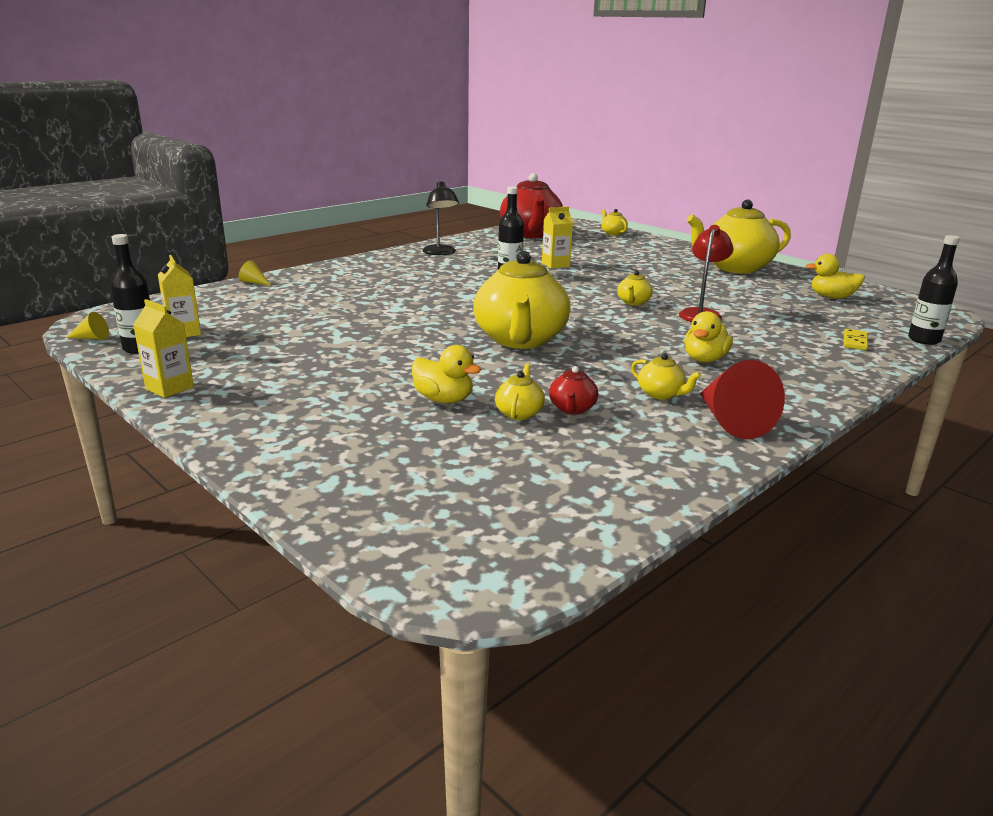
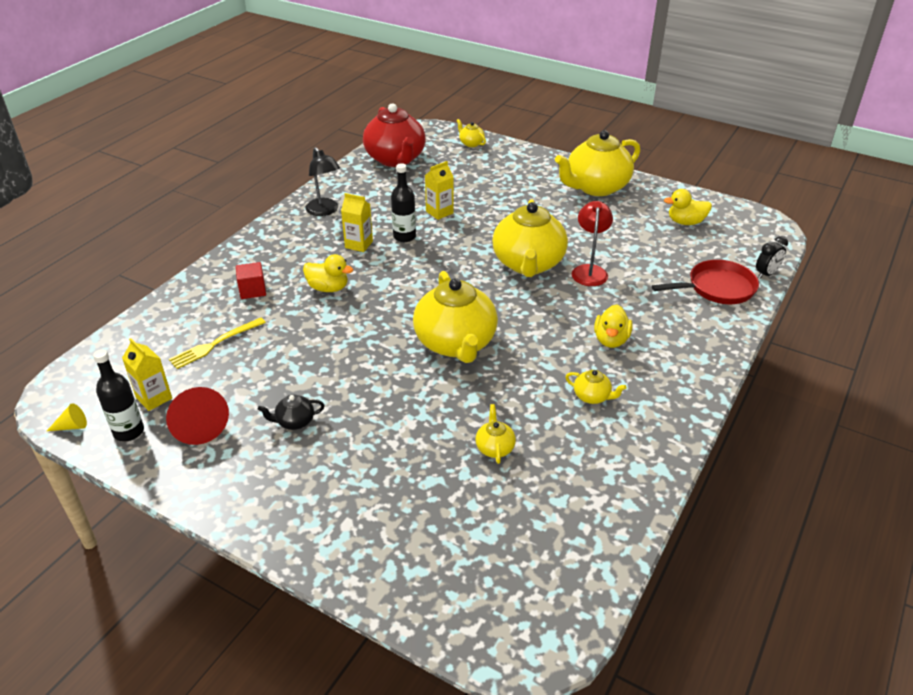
camera: 15 degrees left, 15 degrees up
(169, 388) = (192, 483): yellow carton -> yellow carton (359, 244)
(254, 282) = (171, 300): yellow cone -> none
(272, 310) = (215, 344): none -> yellow fork
(309, 365) = (294, 422): none -> black teapot
(335, 286) = (252, 290): none -> red cube
(444, 400) = (429, 444): yellow duck -> yellow duck (328, 288)
(572, 409) = (532, 432): red teapot -> none
(633, 302) = (528, 264): yellow teapot -> yellow teapot, size x2.38
(731, 421) = (652, 420): red cone -> red cone (198, 423)
(855, 342) = (717, 288): yellow domino -> red pan
(924, 340) = (766, 274): black bottle -> black clock

